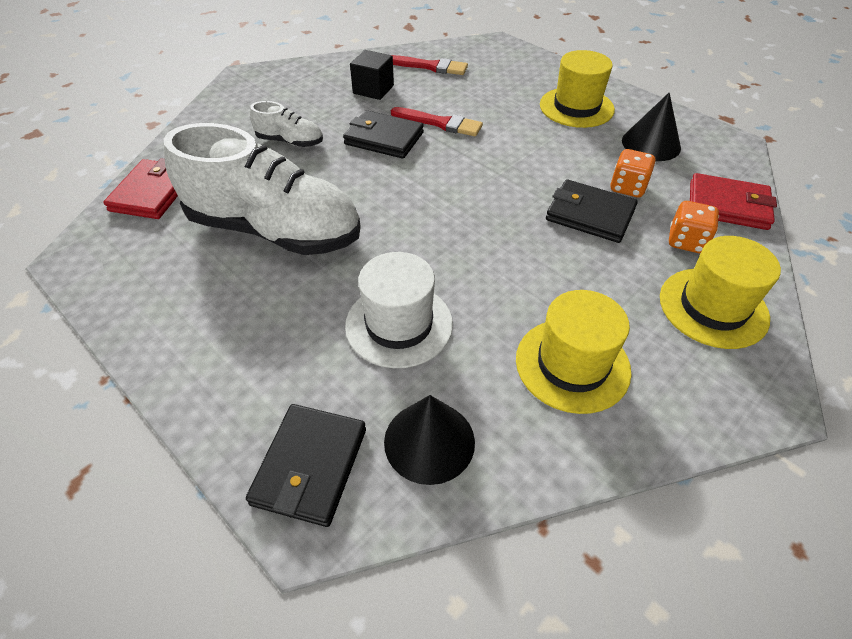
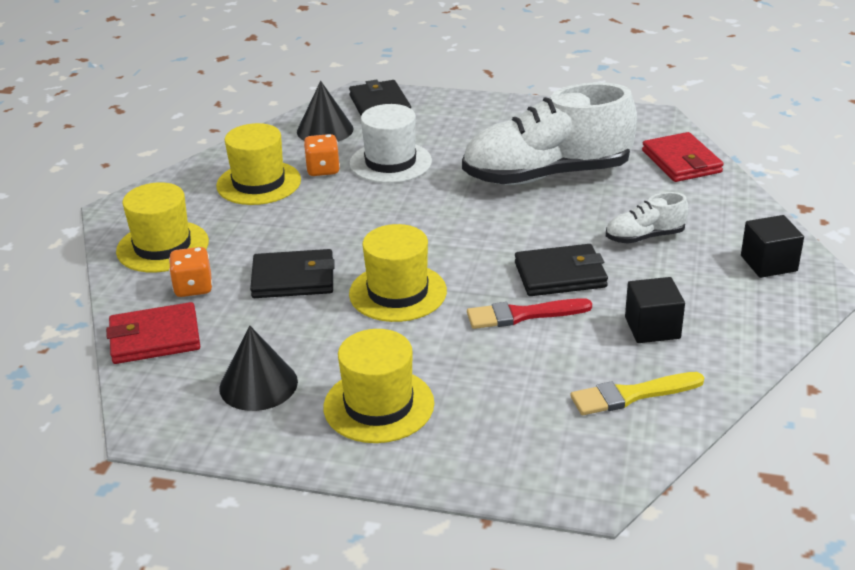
camera: 150 degrees right, 15 degrees down
(249, 96) = (768, 263): none -> black cube
(430, 66) = (631, 395): red brush -> yellow brush
(511, 170) = (398, 292): none -> yellow hat
(627, 187) = (267, 319): orange dice -> orange dice (323, 170)

